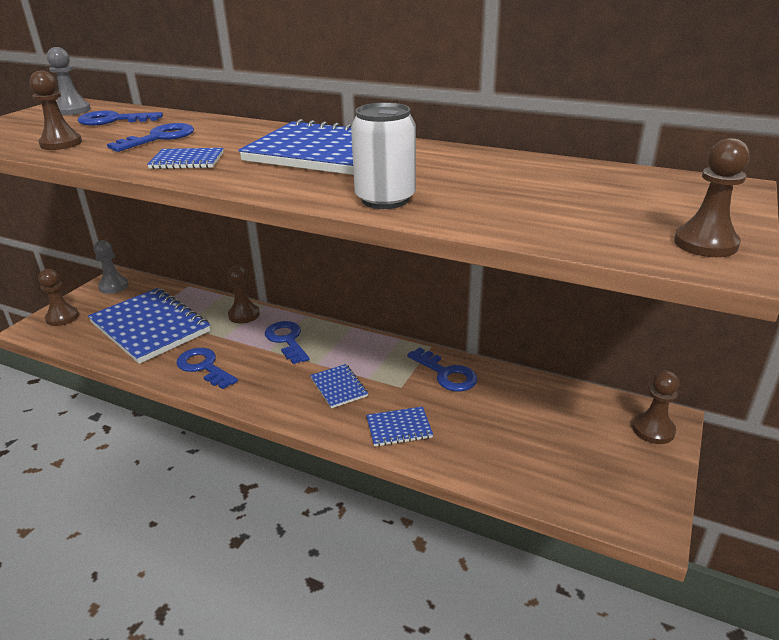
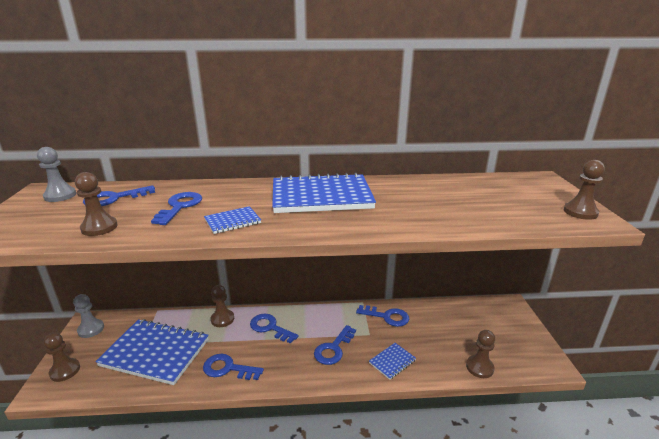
camera: 30 degrees left, 5 degrees down
(339, 387) = (333, 348): blue notebook -> blue key
(385, 199) = (404, 222): white can -> none
(653, 430) = (510, 312): brown pawn -> brown pawn (479, 367)

